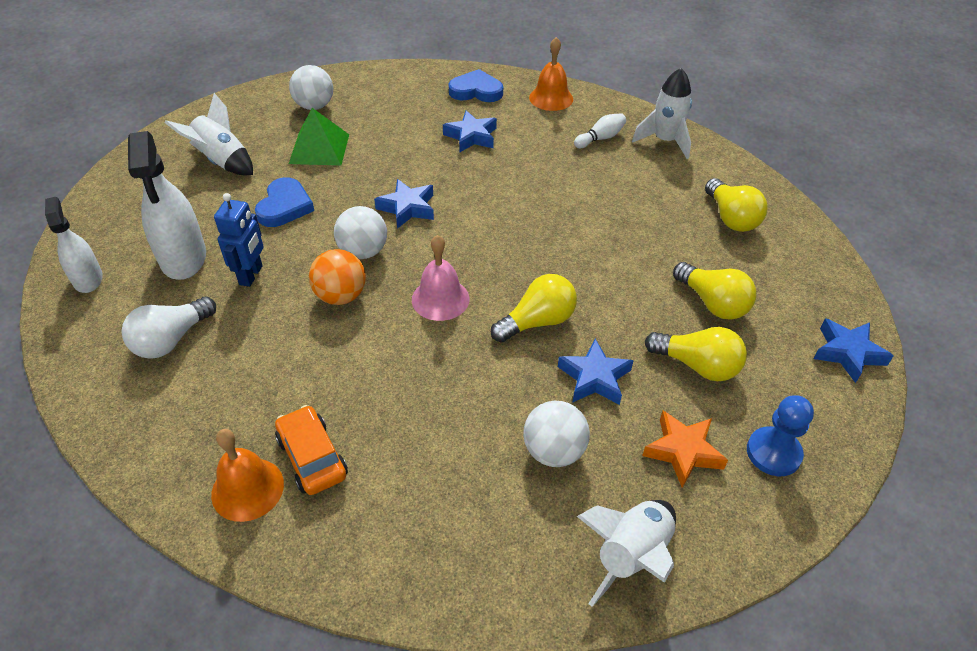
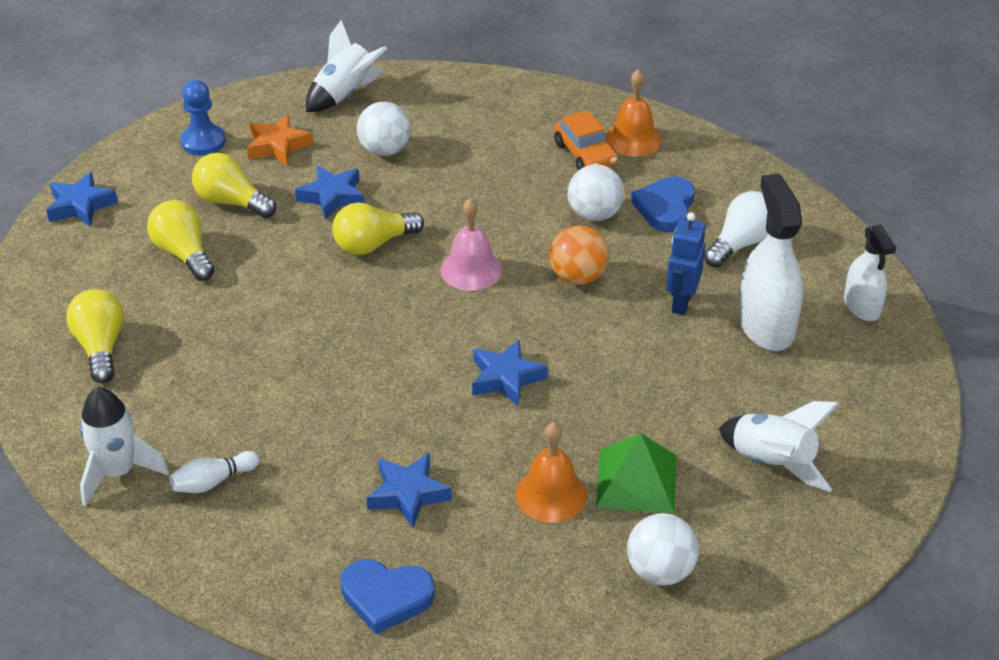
camera: 175 degrees left, 5 degrees down
(284, 206) = (664, 387): blue heart -> blue heart (665, 207)
(363, 252) = (558, 324): white ball -> white ball (594, 214)
(551, 98) = (262, 573): orange bell -> orange bell (551, 495)

